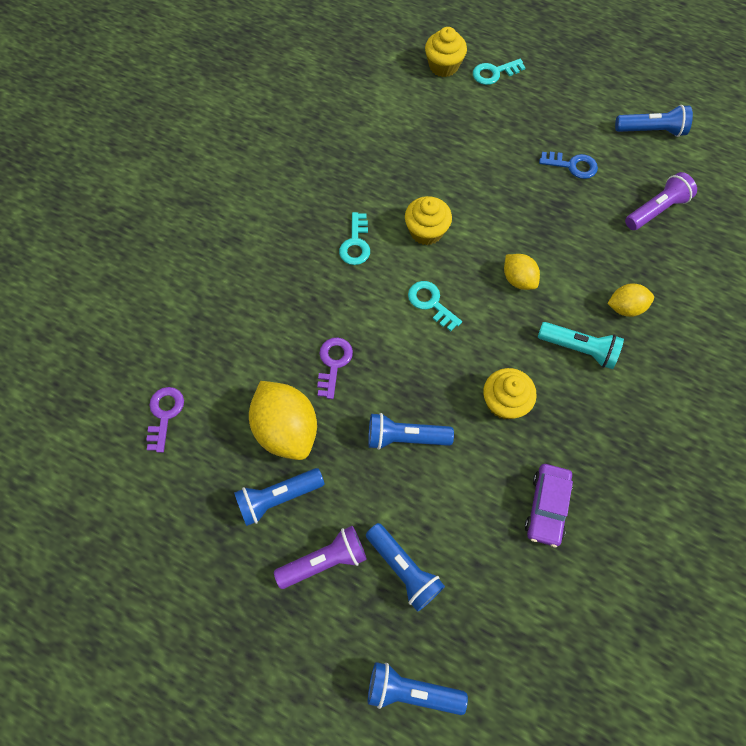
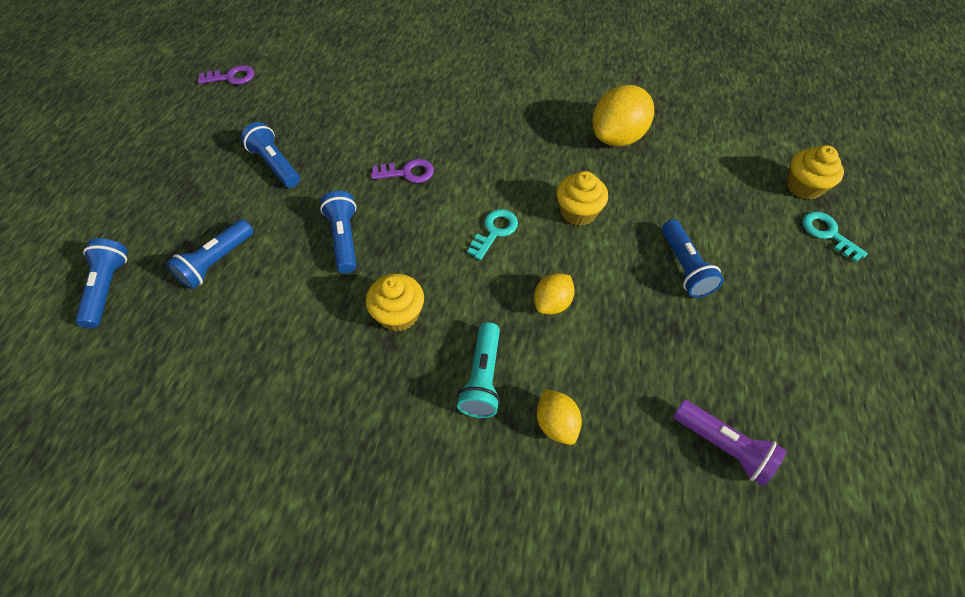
camera: 75 degrees right, 10 degrees down
(164, 414) = (337, 84): purple key -> purple key (231, 77)
(287, 429) = (337, 156): yellow lemon -> yellow lemon (617, 137)
(325, 560) = (222, 206): purple flashlight -> none
(355, 243) = (539, 161): turquoise key -> none
(547, 506) = (287, 372): purple car -> none
(572, 165) = (739, 335): blue key -> none
(651, 131) = (856, 426): blue flashlight -> blue flashlight (684, 267)

